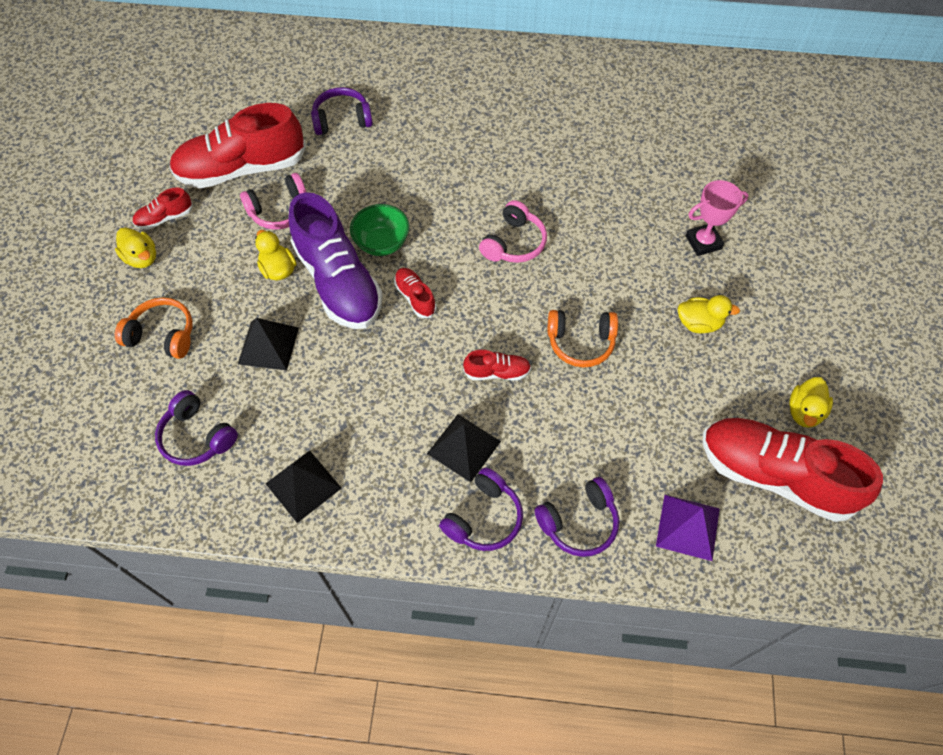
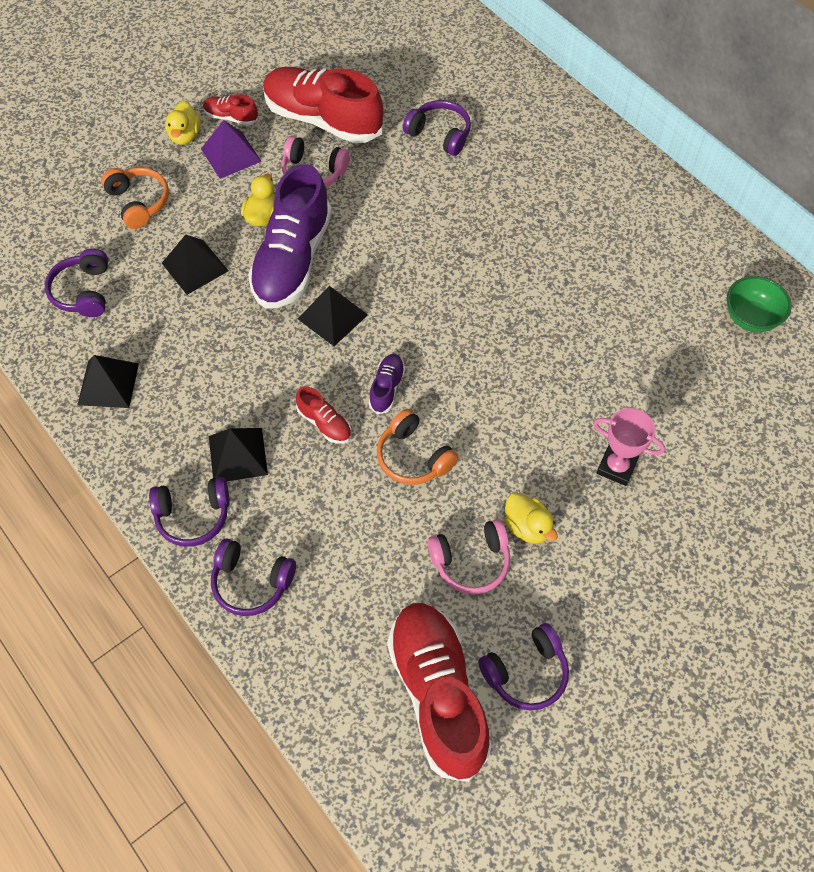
camera: 45 degrees right, 0 degrees up
(382, 243) = (356, 256): green bowl -> green bowl (750, 318)
(415, 297) = (332, 317): red shoe -> black pyramid
(509, 313) = (387, 388): none -> purple shoe
(514, 243) = (456, 337): pink headphones -> pink headphones (471, 562)
(688, 527) = (323, 663): purple pyramid -> purple pyramid (231, 155)
(804, 411) = (526, 673): yellow duck -> purple headphones

